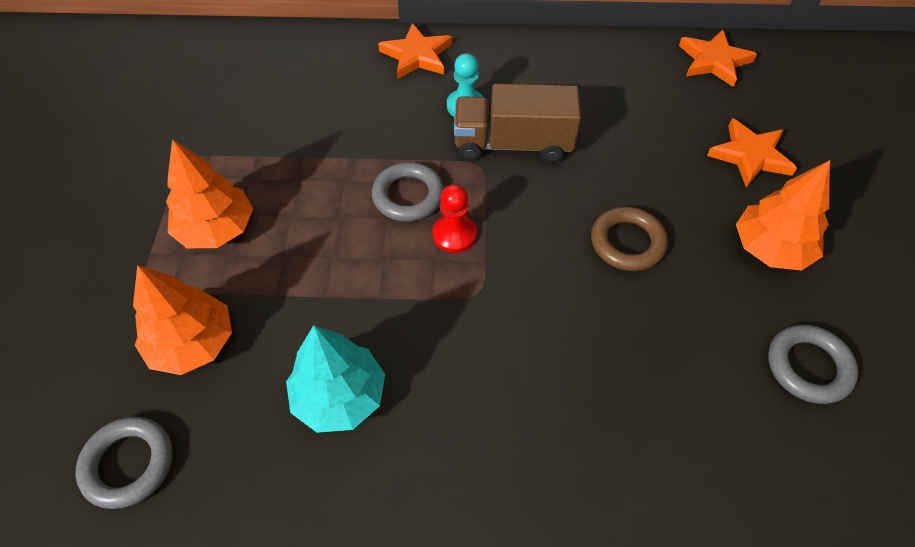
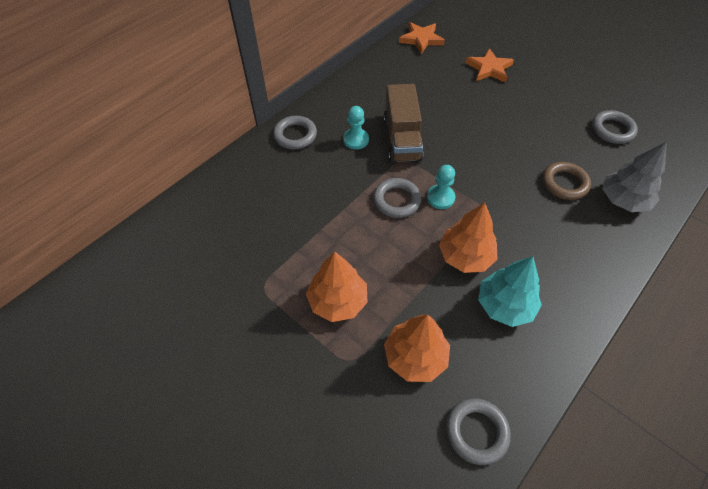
camera: 50 degrees left, 0 degrees up
(417, 55) = (295, 135): orange star -> grey ring
(454, 235) = (440, 198): red pawn -> turquoise pawn
(513, 144) = (402, 139): brown truck -> brown truck turned 45 degrees counterclockwise
(627, 242) = (502, 140): brown ring -> brown ring (564, 183)
(670, 453) = (623, 200): none -> grey tree
(771, 248) = (545, 98): orange tree -> orange tree (465, 256)

